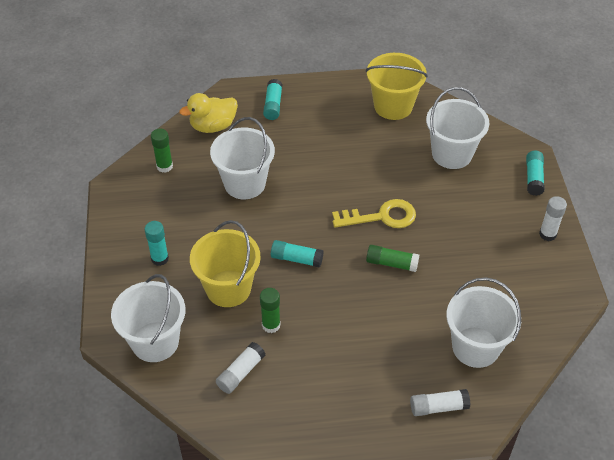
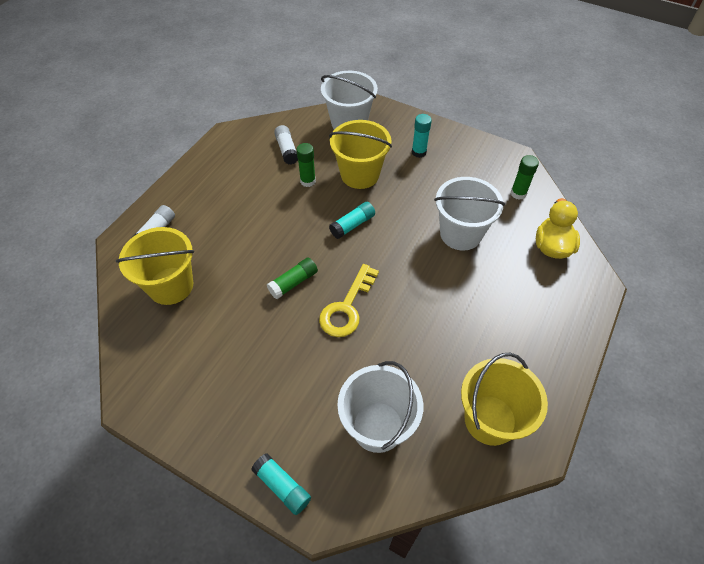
camera: 125 degrees right, 5 degrees up
(273, 105) = (557, 307): turquoise glue stick -> none
(475, 347) = (171, 286): white bucket -> yellow bucket
(547, 234) = (208, 434): white glue stick -> none

